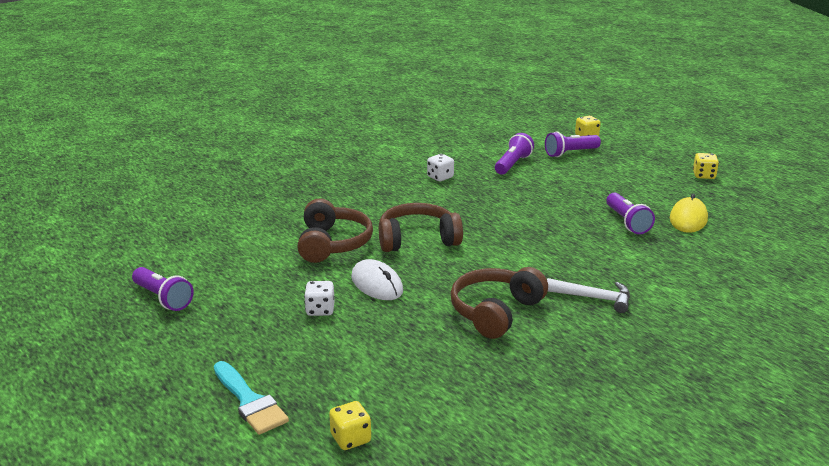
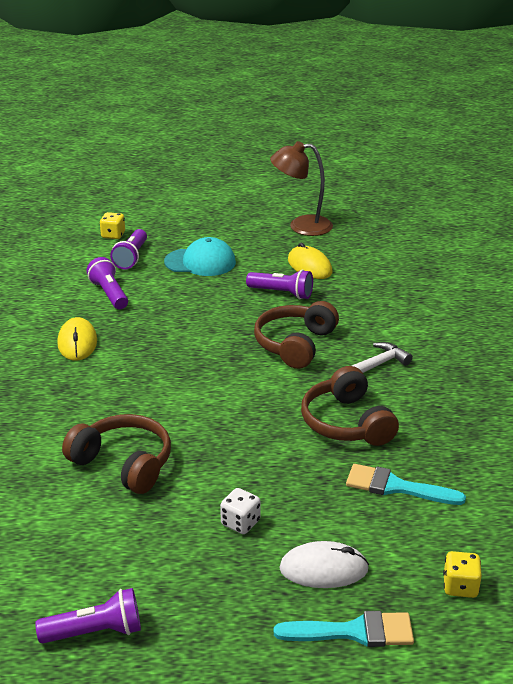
camera: 55 degrees left, 5 degrees up
(377, 284) = (232, 468): white mouse -> white mouse (323, 569)
(417, 239) = (179, 409): brown headphones -> brown headphones (295, 344)
(440, 177) = (77, 342): white dice -> yellow mouse
(442, 364) = (396, 487): none -> turquoise brush
(610, 177) = (200, 262): none -> turquoise cap
(704, 175) = (254, 224): yellow dice -> none
(742, 194) = (301, 226): none -> brown lamp

